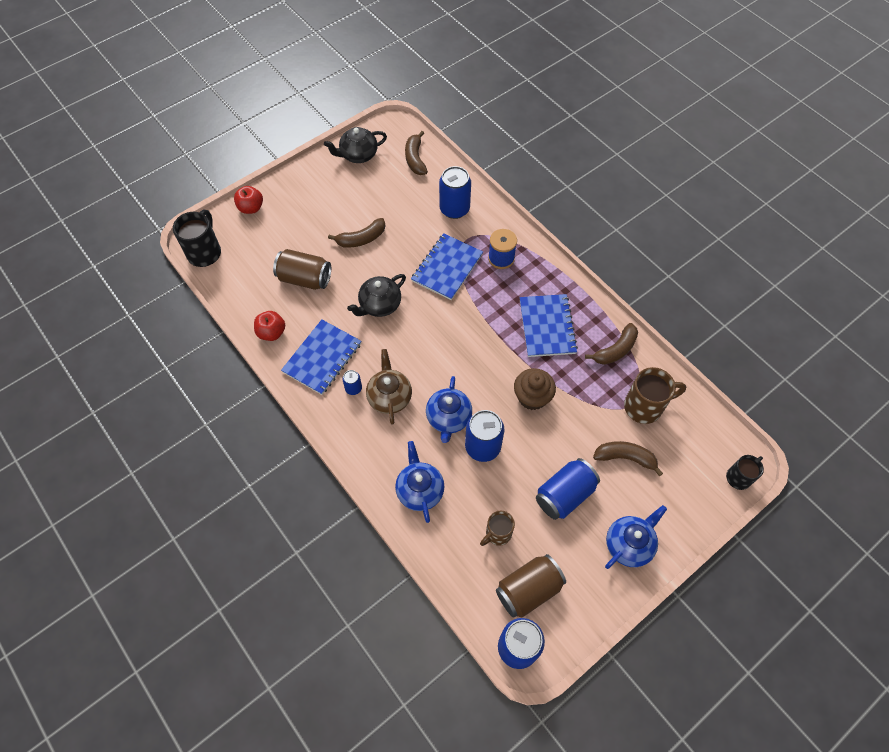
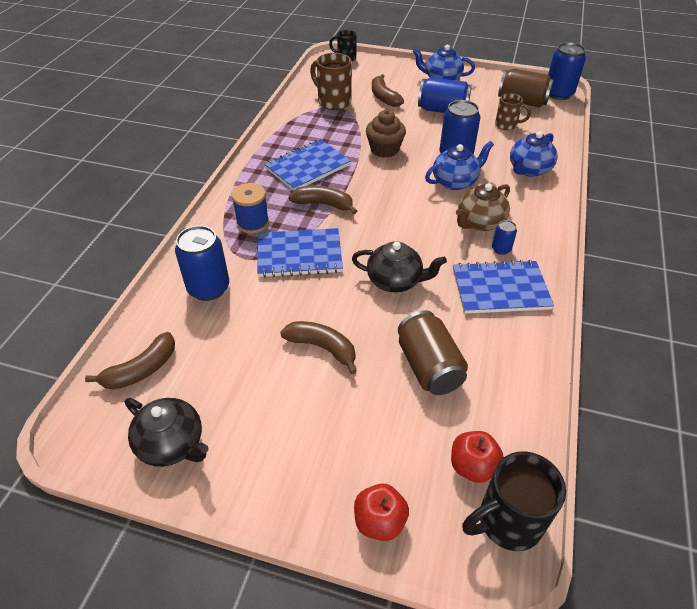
camera: 125 degrees left, 15 degrees down
(272, 332) = (524, 350): red apple -> red apple (472, 466)
(615, 350) = (295, 128): brown banana -> brown banana (323, 204)

